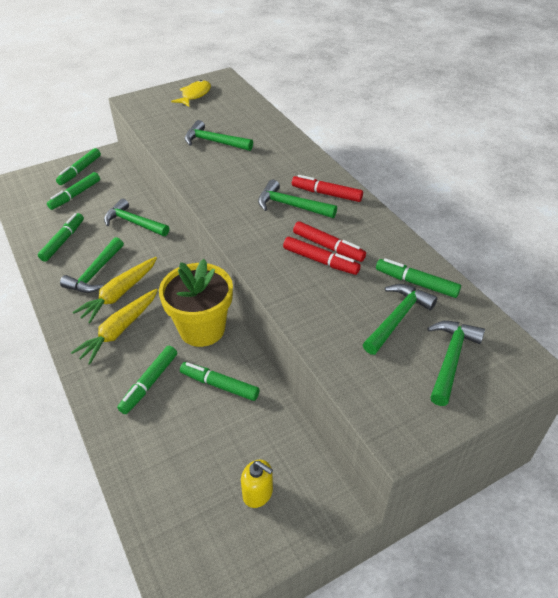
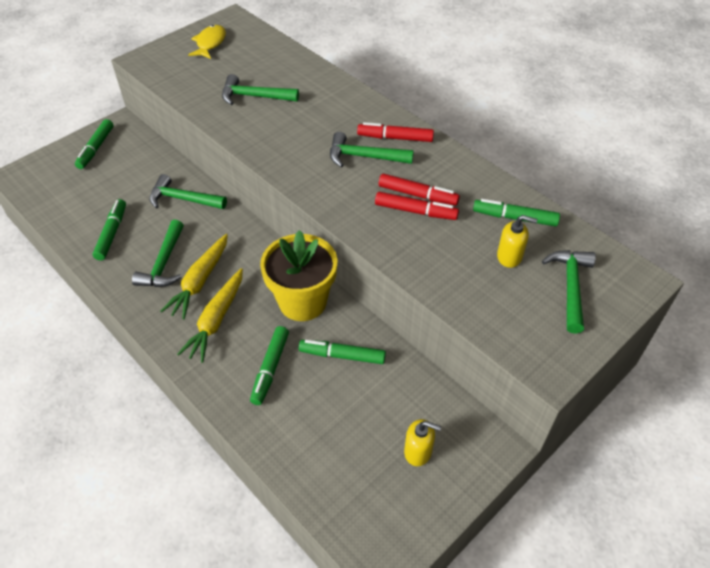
camera: 15 degrees left, 5 degrees up
(75, 195) = (103, 178): green marker -> none
(397, 318) = (509, 257): green hammer -> yellow soap dispenser

